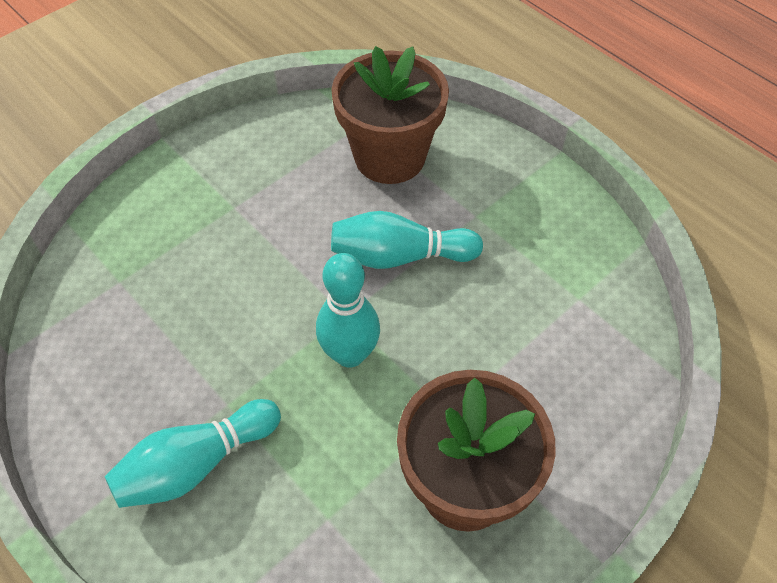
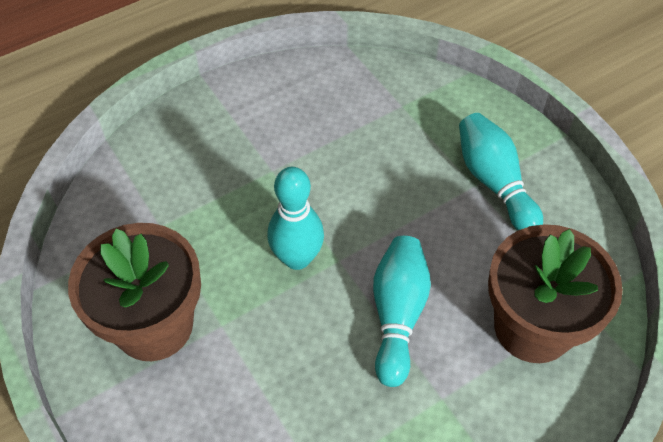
camera: 100 degrees right, 0 degrees up
(196, 464) = (227, 149): turquoise bowling pin -> turquoise bowling pin (494, 182)

